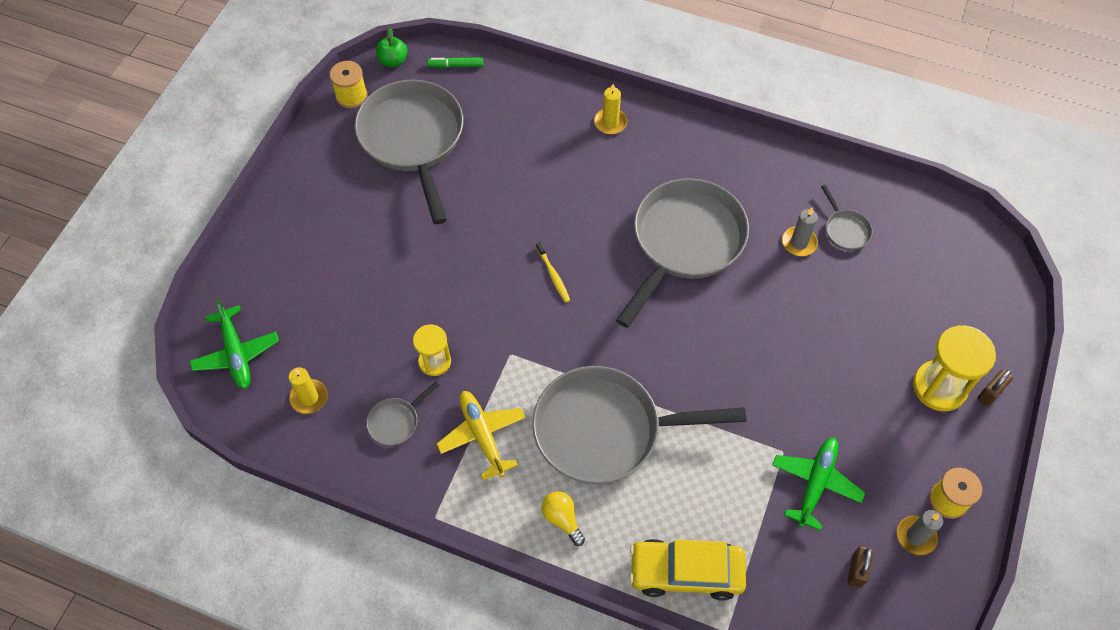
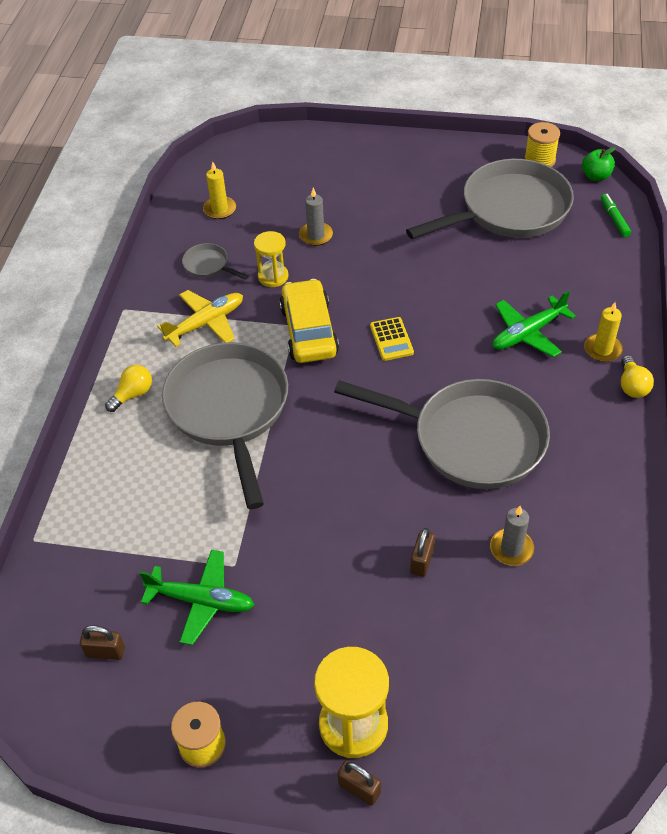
camera: 80 degrees right, 10 degrees down
(236, 353) = (250, 160): green plane -> green plane (528, 333)
(553, 275) = (391, 339): yellow toothbrush -> yellow calculator
(654, 115) = (632, 386): none -> yellow light bulb
(686, 572) = (90, 498): yellow car -> yellow car (309, 331)
(801, 307) = (422, 561): none -> brown padlock
(845, 230) = (549, 596): grey pan -> none
(916, 536) = (152, 711): grey candle -> grey candle (316, 235)

